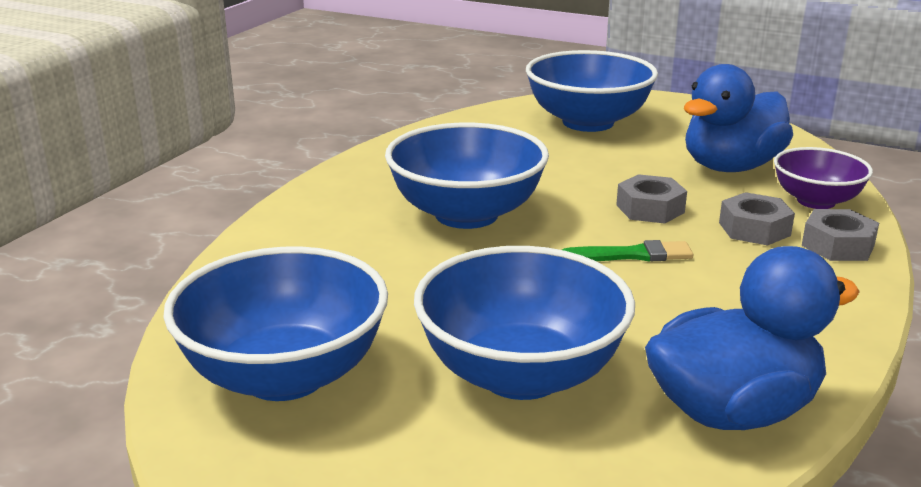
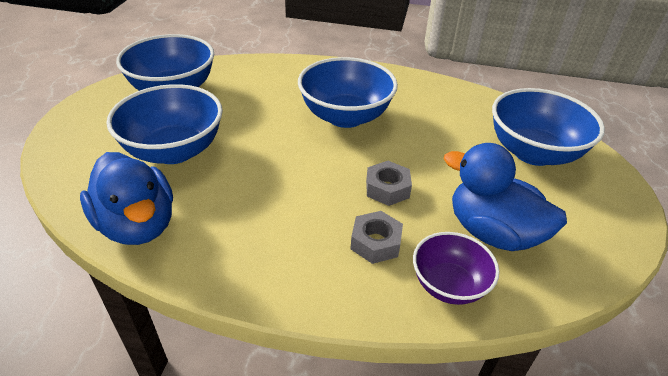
camera: 75 degrees right, 15 degrees up
(632, 255) = (313, 182): green brush -> none
(837, 245) = (364, 292): grey nut -> none

